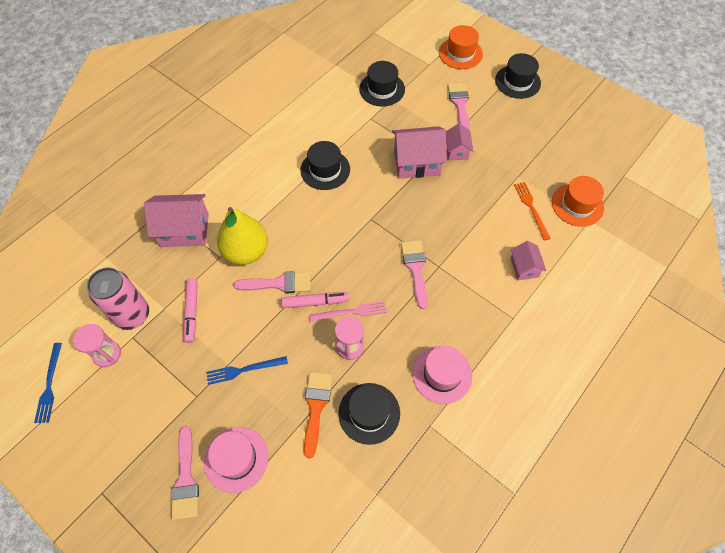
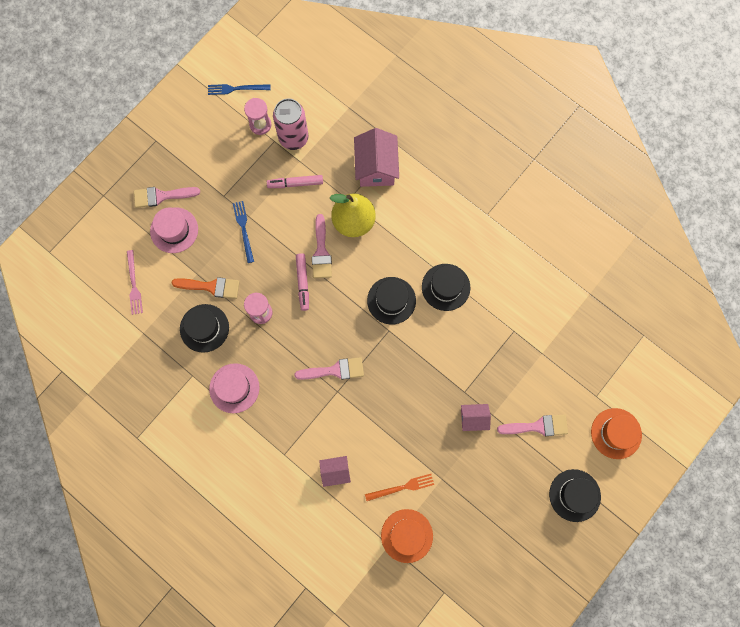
camera: 90 degrees right, 15 degrees up
(351, 312) = (293, 313): pink fork -> pink fork (134, 284)
(382, 89) = (555, 343): black hat -> black hat (391, 300)
(416, 162) = (456, 376): pink house -> none

